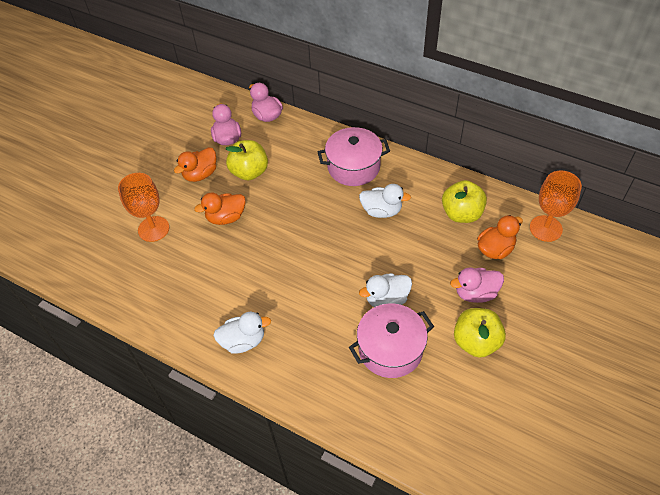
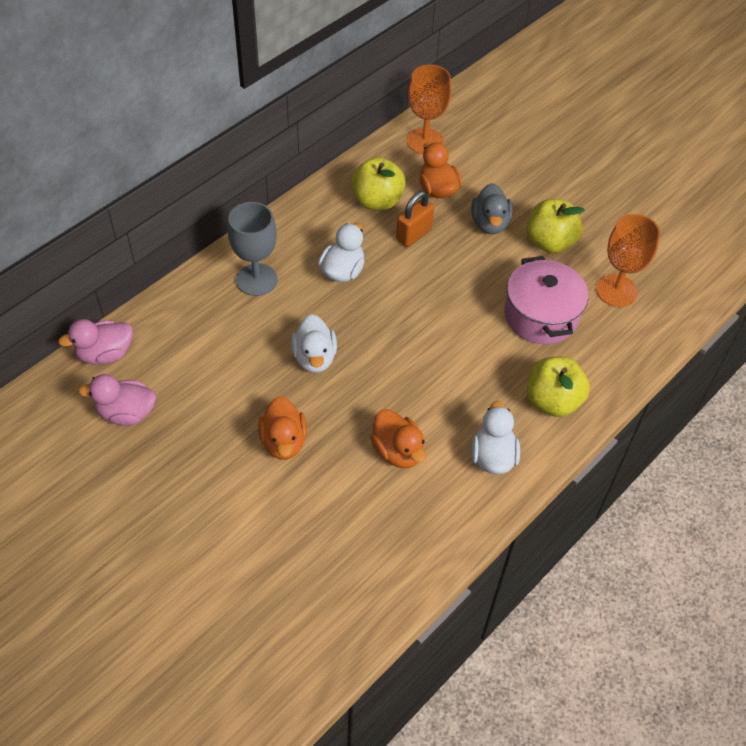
camera: 80 degrees left, 0 degrees up
(153, 229) = (267, 539): orange goblet -> orange goblet (616, 291)
(200, 174) = (184, 461): orange duck -> orange duck (397, 451)
(249, 172) = (209, 397): yellow apple -> yellow apple (552, 401)
(353, 167) = (256, 280): pink pot -> grey goblet
(387, 299) = (474, 301): white duck -> white duck (314, 358)
(438, 244) = (413, 234): none -> orange padlock
(475, 293) = (490, 223): pink duck -> grey duck

